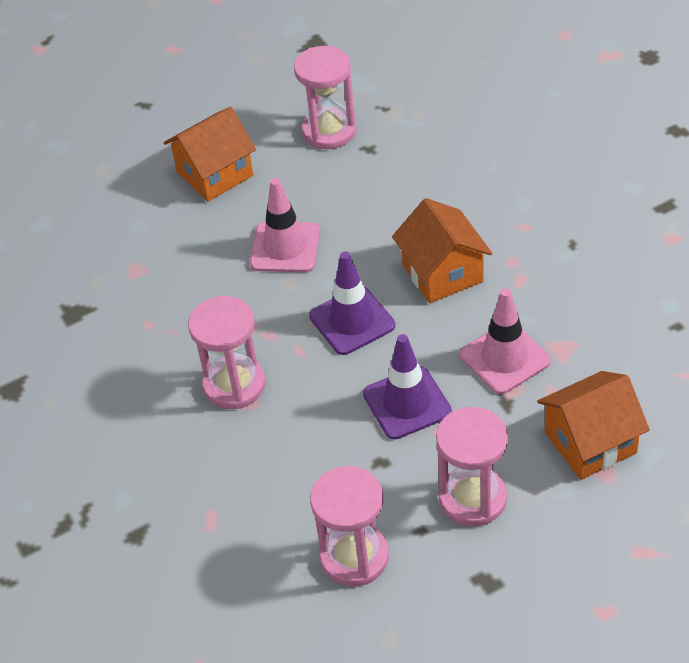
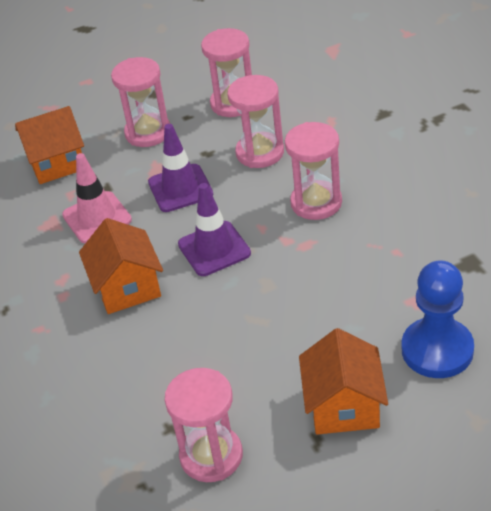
camera: 175 degrees left, 5 degrees down
(124, 224) = (437, 350): none -> blue pawn
(215, 174) = (344, 406): orange house -> orange house turned 60 degrees counterclockwise
(285, 247) = (269, 317): pink traffic cone -> none
(308, 462) = (260, 152): none -> pink hourglass

